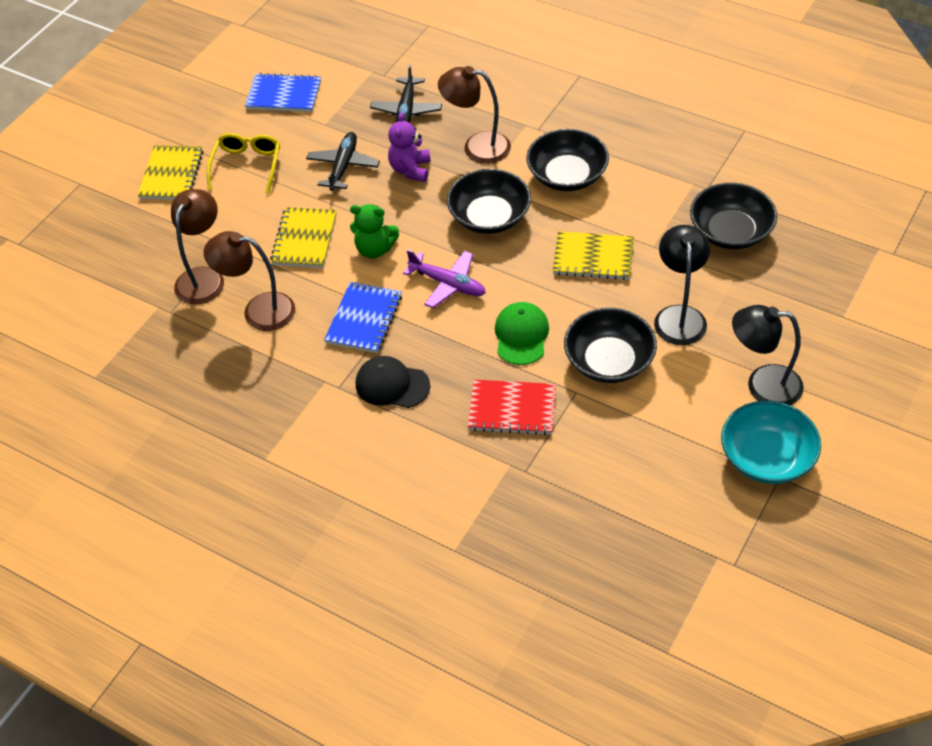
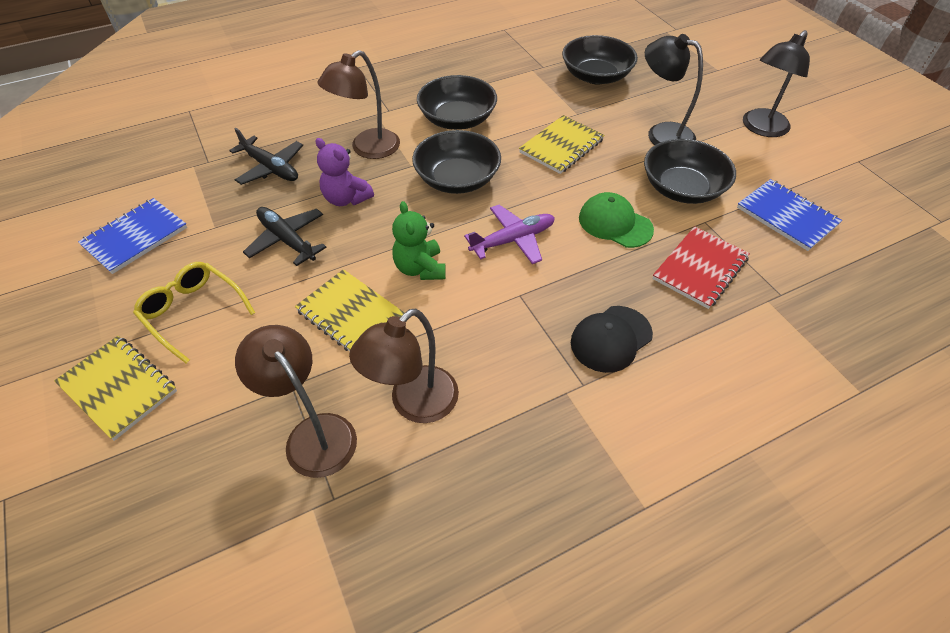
camera: 60 degrees left, 0 degrees up
(364, 319) = (505, 319): blue notebook -> blue notebook (786, 216)
(375, 249) = (420, 268): green teddy bear -> green teddy bear turned 120 degrees clockwise
(767, 457) = (835, 157): turquoise bowl -> none

